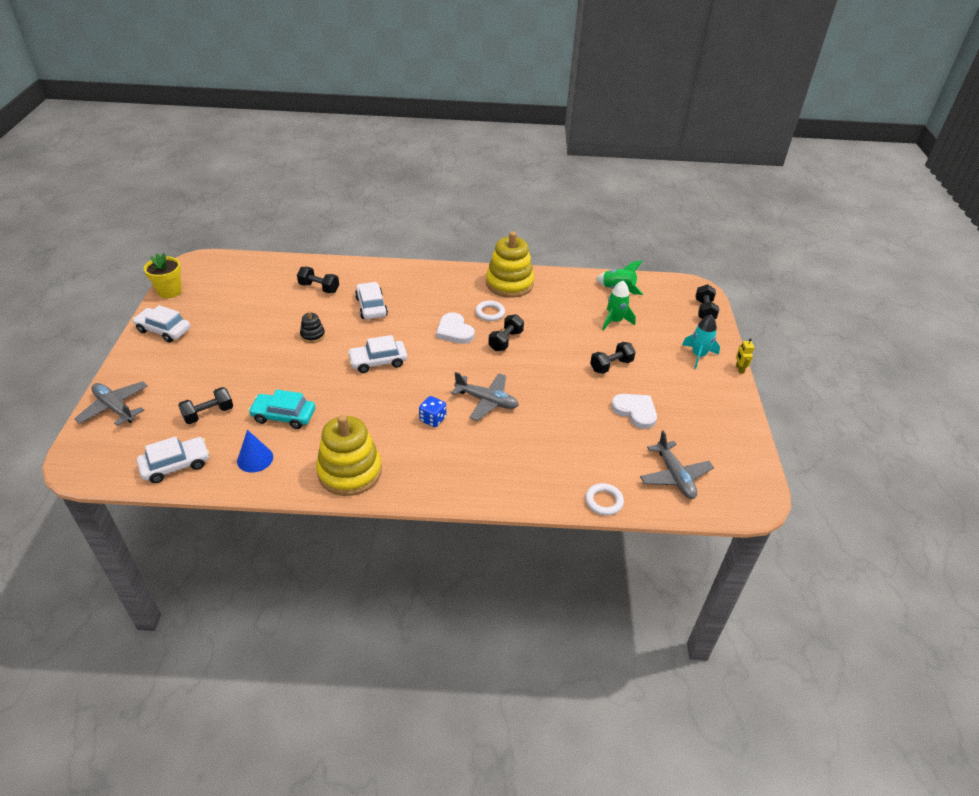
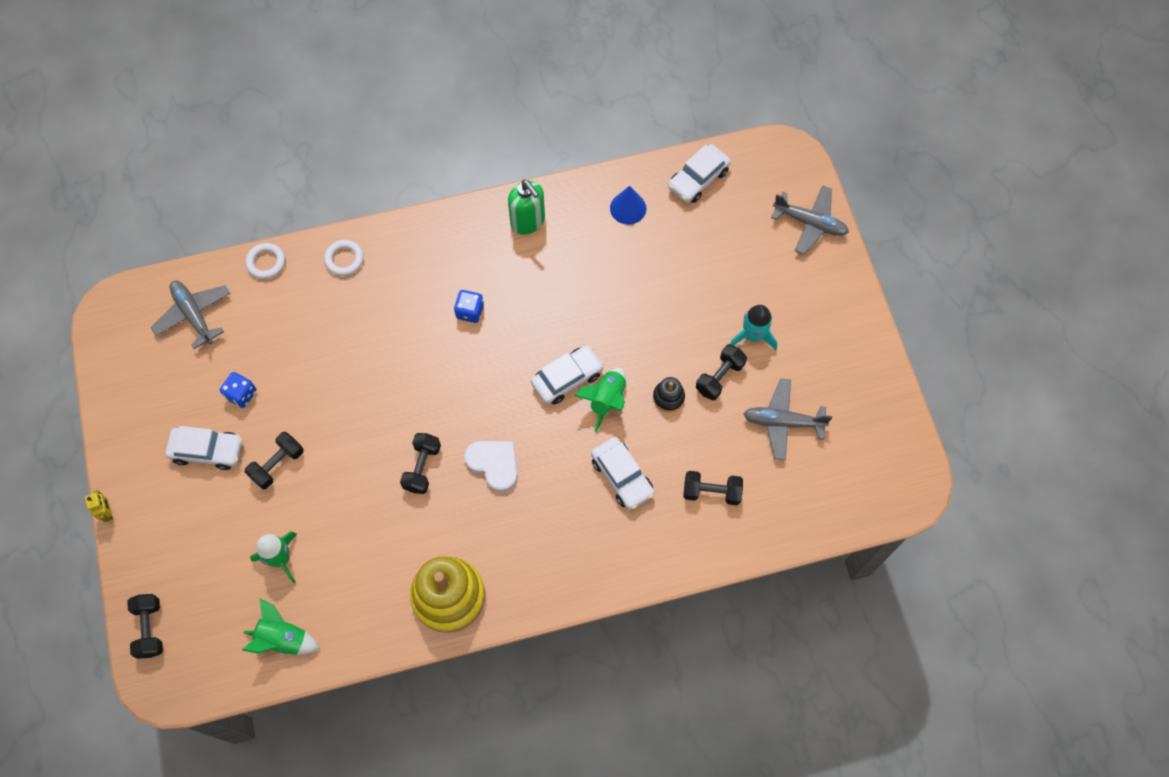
camera: 165 degrees right, 25 degrees up
(163, 330) = (850, 346): white car -> white car (207, 450)
(170, 291) = (899, 417): yellow flower pot -> none
(208, 414) = (710, 245): black dumbbell -> black dumbbell (719, 377)
(283, 416) = (631, 267): turquoise car -> none
(350, 471) = (528, 221): yellow stacking toy -> green soap dispenser
(357, 344) = (606, 400): none -> green rocket
(486, 401) = (418, 357): grey plane -> grey plane (783, 422)
(490, 313) = (458, 518): white ring -> white ring (344, 259)
(635, 411) = (241, 394): white heart -> blue dice
(698, 355) = (162, 522): turquoise rocket -> turquoise rocket (753, 335)

